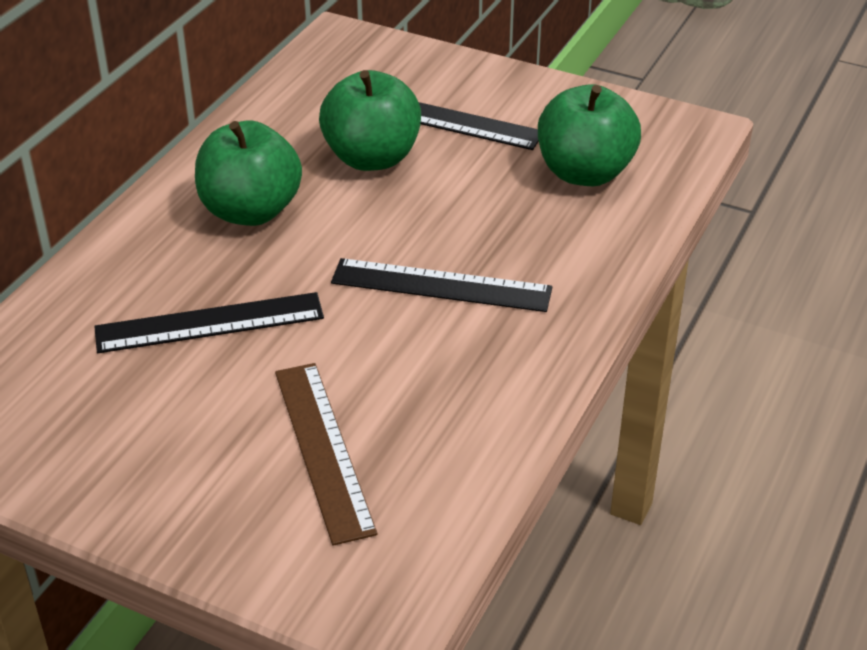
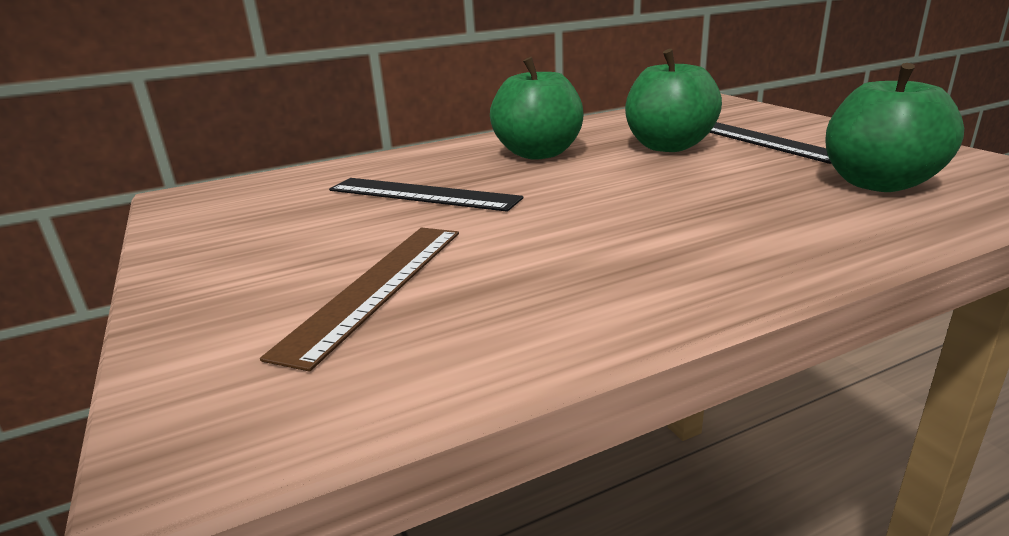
camera: 40 degrees right, 15 degrees down
(441, 285) = (639, 217): black ruler -> none

